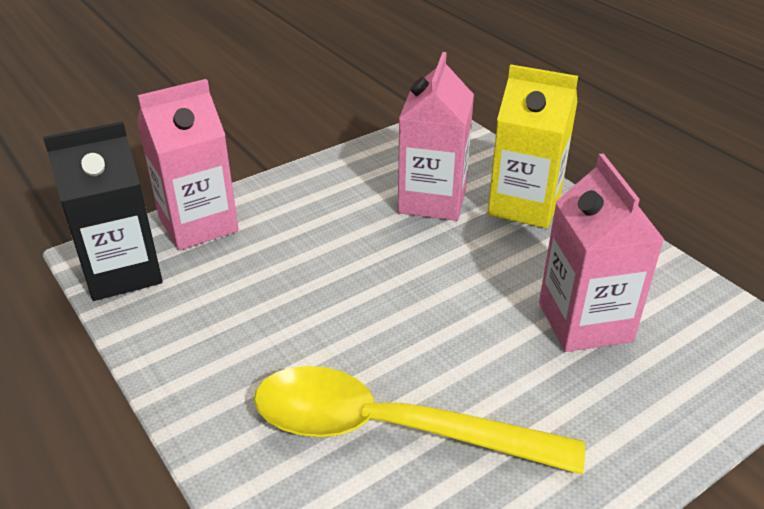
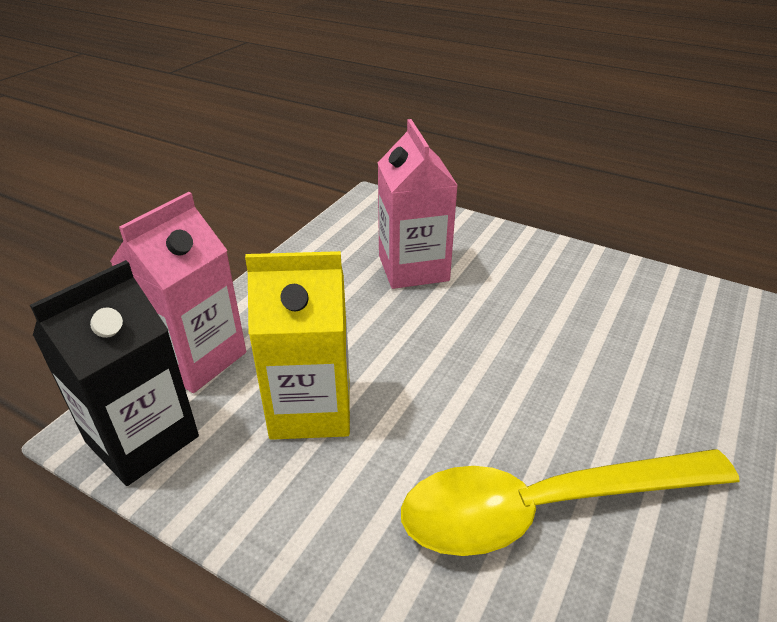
camera: 25 degrees left, 0 degrees up
(524, 205) = (494, 251): yellow carton -> yellow carton (311, 408)
(585, 322) = (621, 339): pink carton -> none

